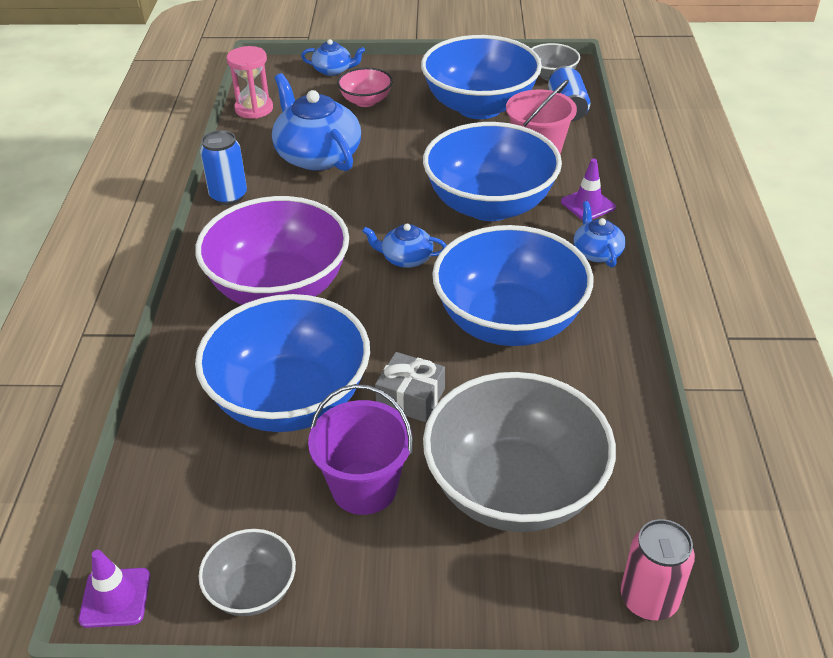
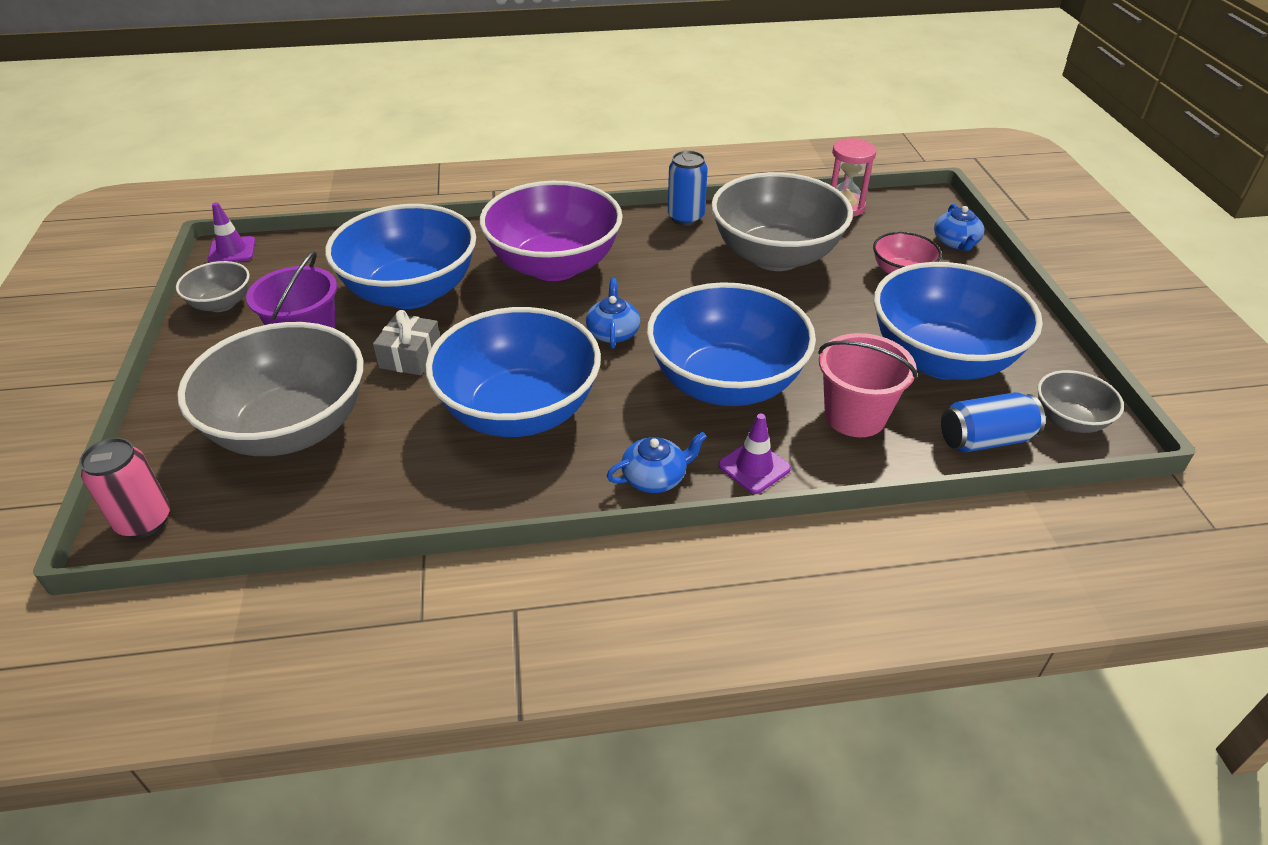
camera: 80 degrees right, 0 degrees up
(317, 155) = (775, 256): blue teapot -> grey bowl

